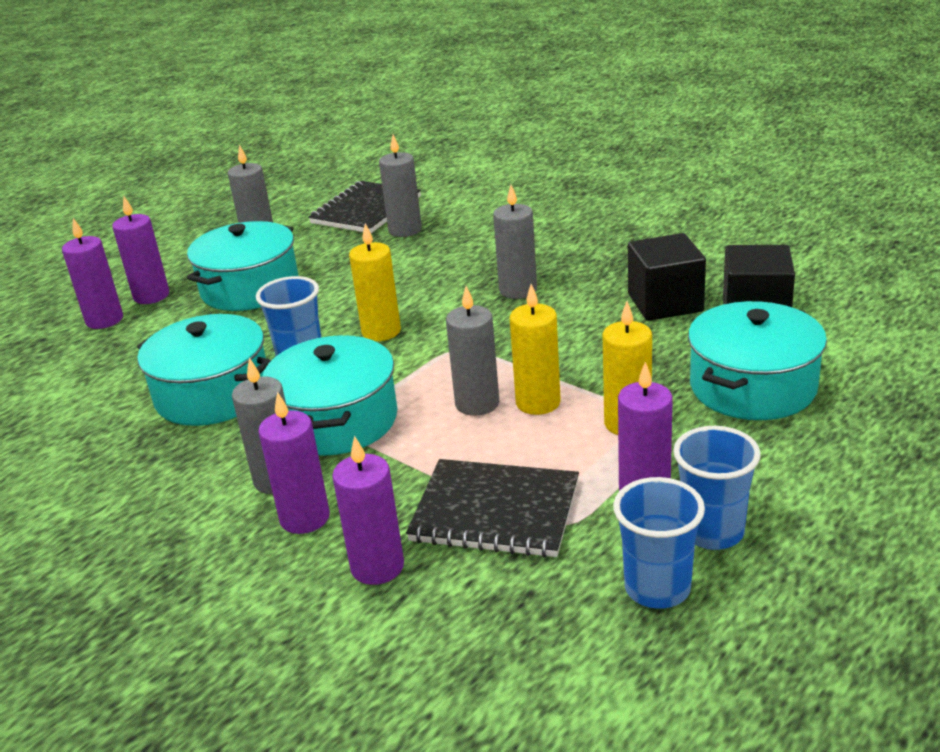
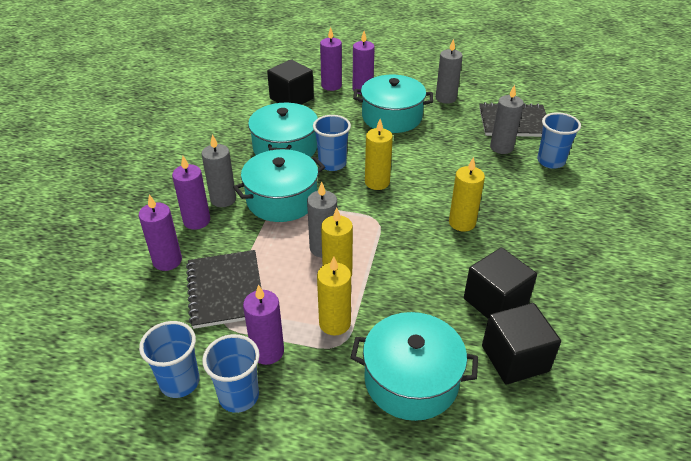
camera: 60 degrees right, 10 degrees up
(88, 363) = (291, 98): none -> black cube
(463, 209) = (550, 161): none -> blue cup
(518, 290) = (462, 223): grey candle -> yellow candle

